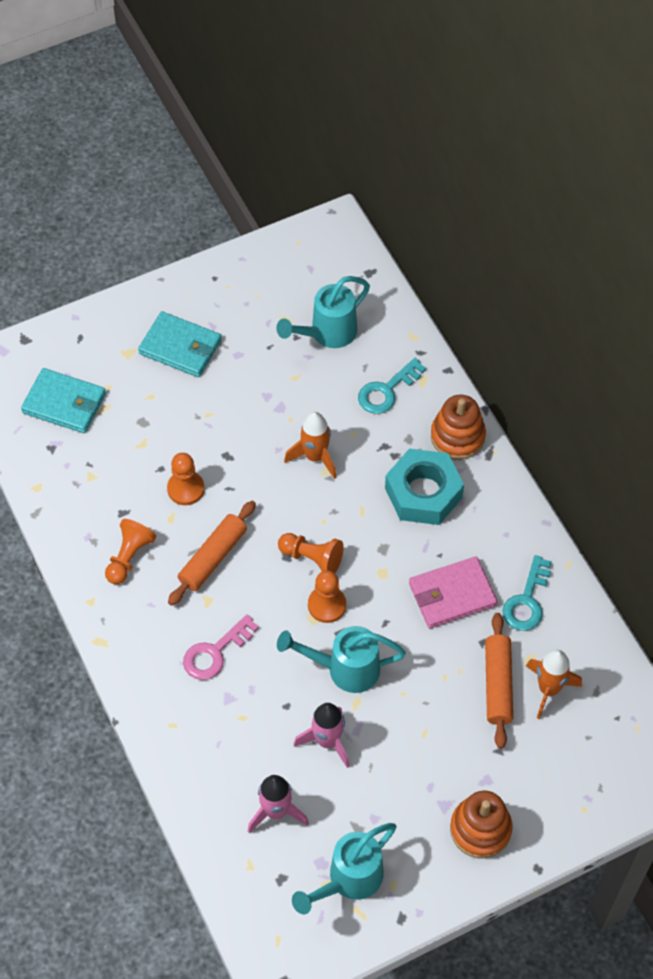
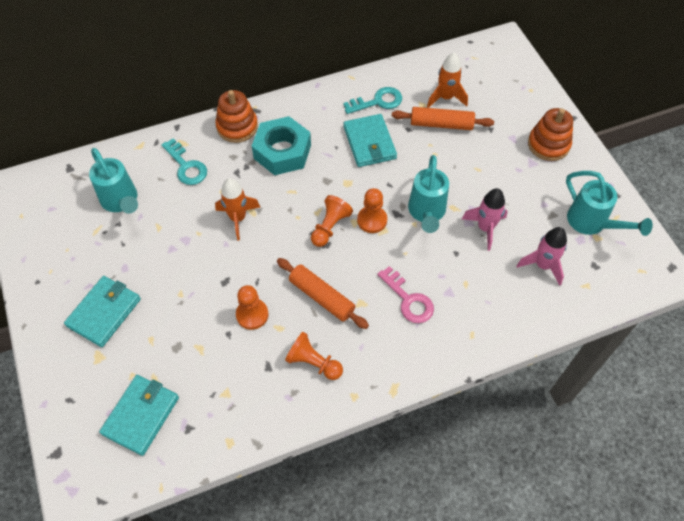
camera: 85 degrees left, 0 degrees up
(452, 594) = (369, 143): pink wallet -> turquoise wallet
(527, 600) = (377, 102): turquoise key -> turquoise key turned 45 degrees counterclockwise

